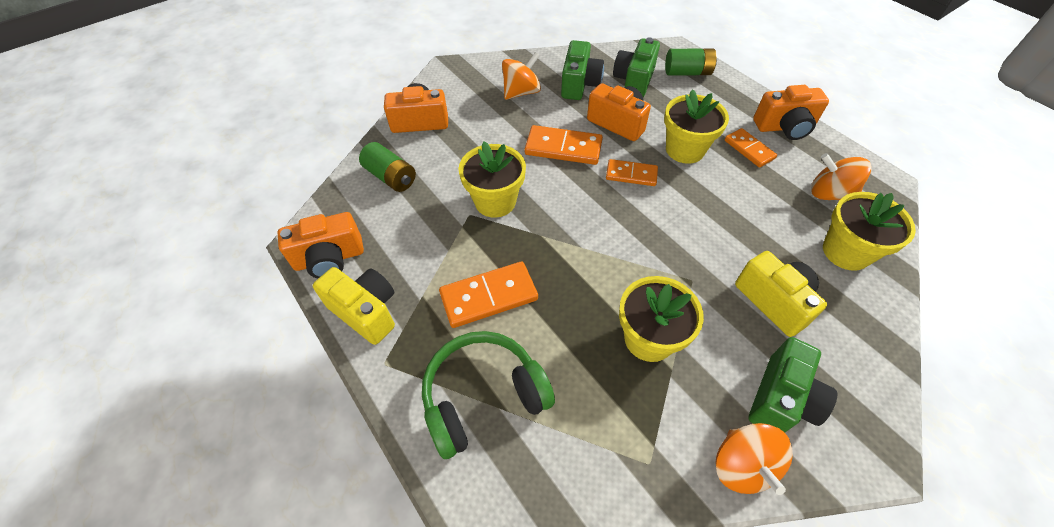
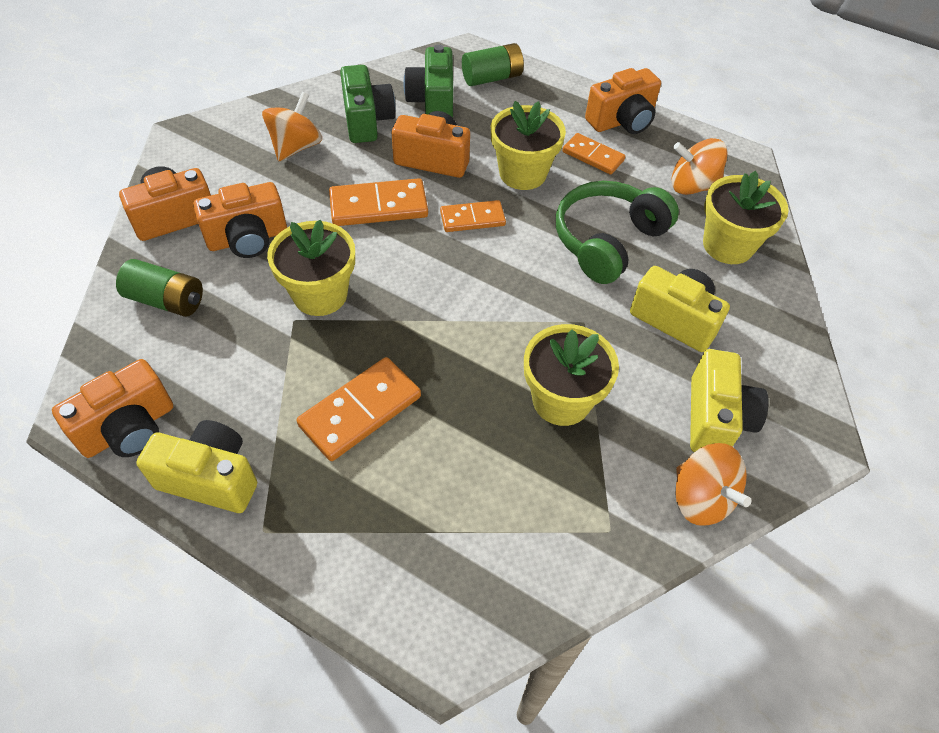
camera: 25 degrees left, 0 degrees up
(462, 148) = (248, 239): none -> orange camera
(483, 397) = (402, 527): green headphones -> green headphones (608, 241)
(781, 398) = (715, 418): green camera -> yellow camera

